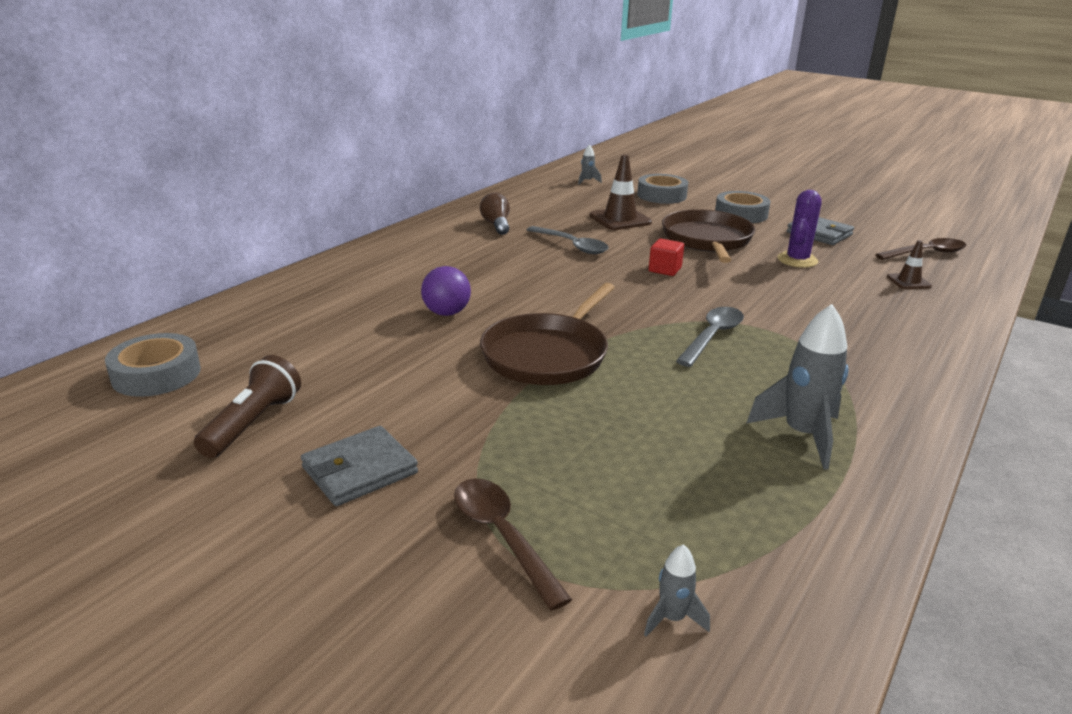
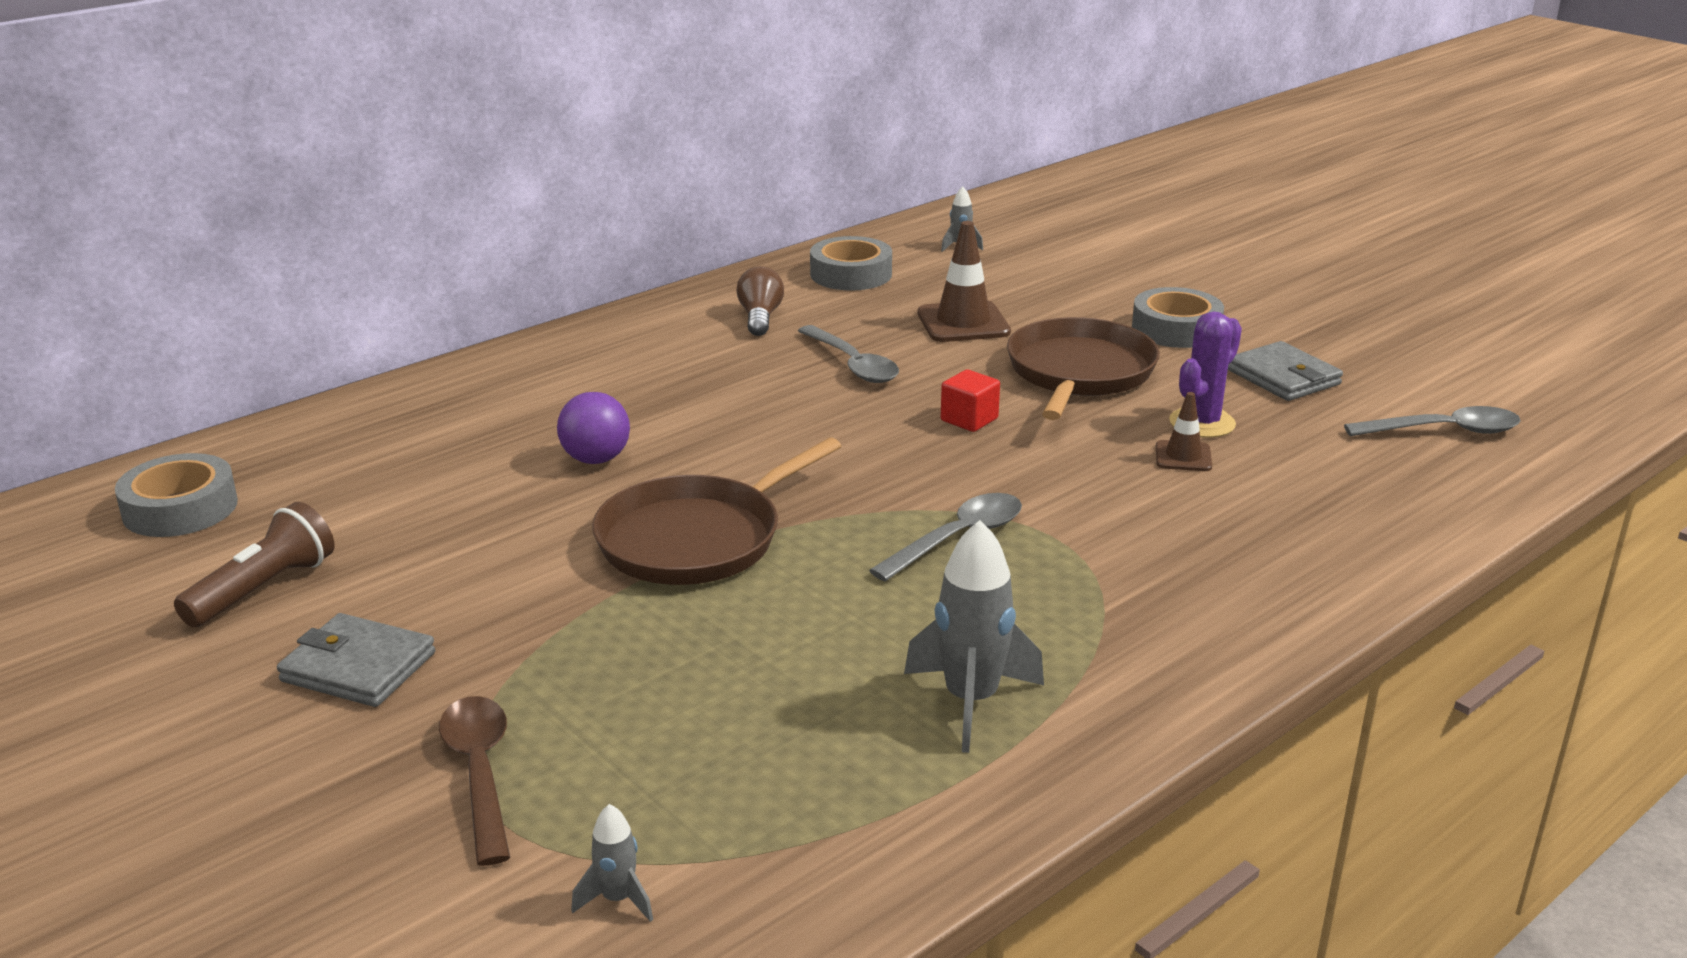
camera: 15 degrees right, 0 degrees up
(360, 470) = (358, 667): grey wallet -> grey wallet turned 45 degrees clockwise
(661, 195) = (1067, 282): grey tape -> grey tape (851, 274)
(908, 281) = (1362, 480): brown traffic cone -> brown traffic cone (1183, 457)
(926, 253) = (1443, 431): brown spoon -> grey spoon

